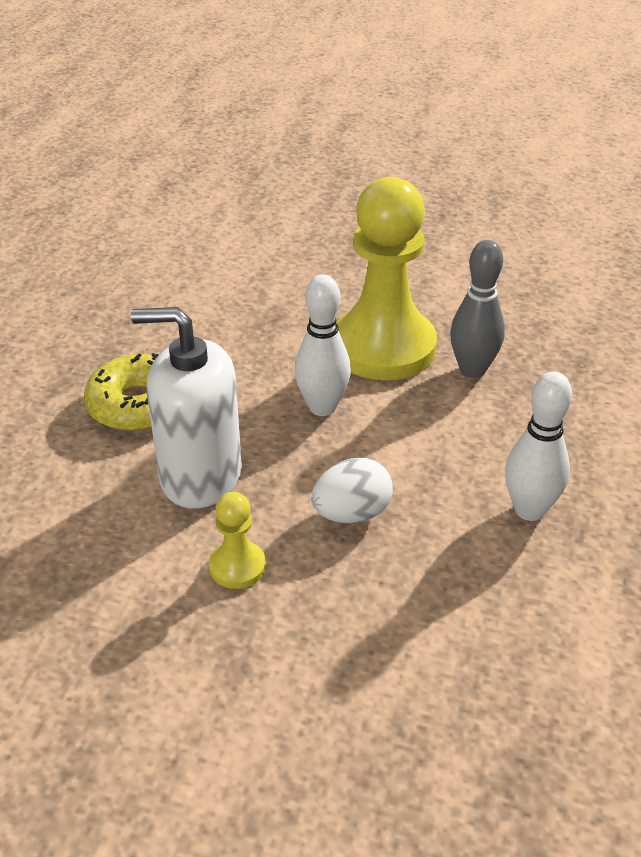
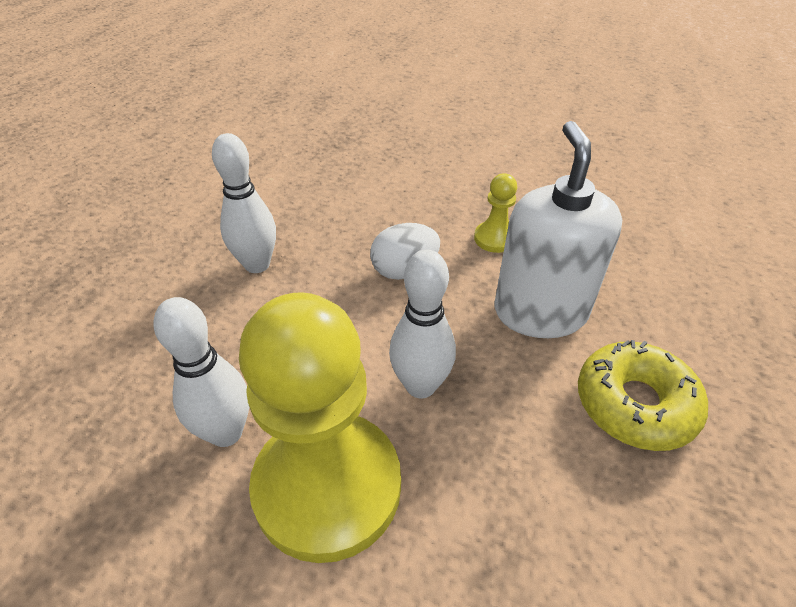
camera: 175 degrees left, 5 degrees up
(200, 476) = (540, 312): white soap dispenser -> white soap dispenser turned 105 degrees counterclockwise
(472, 370) = (226, 432): grey bowling pin -> white bowling pin

